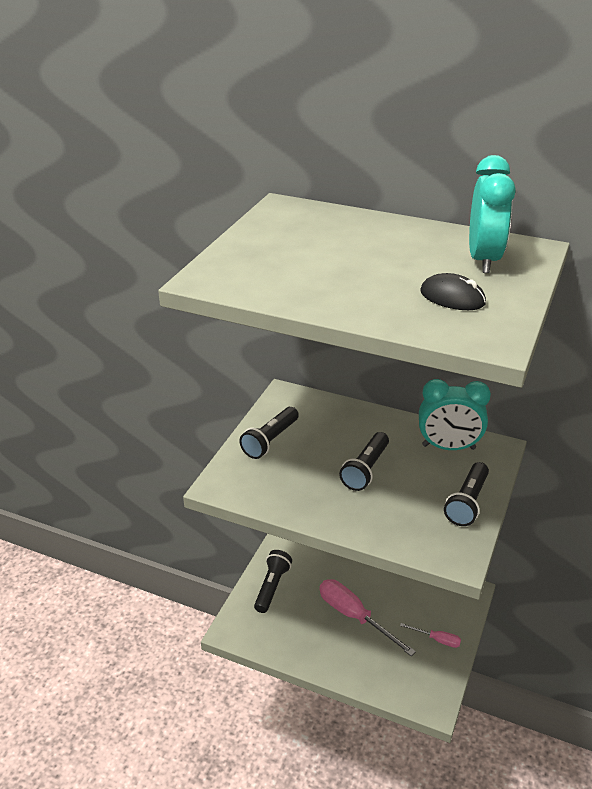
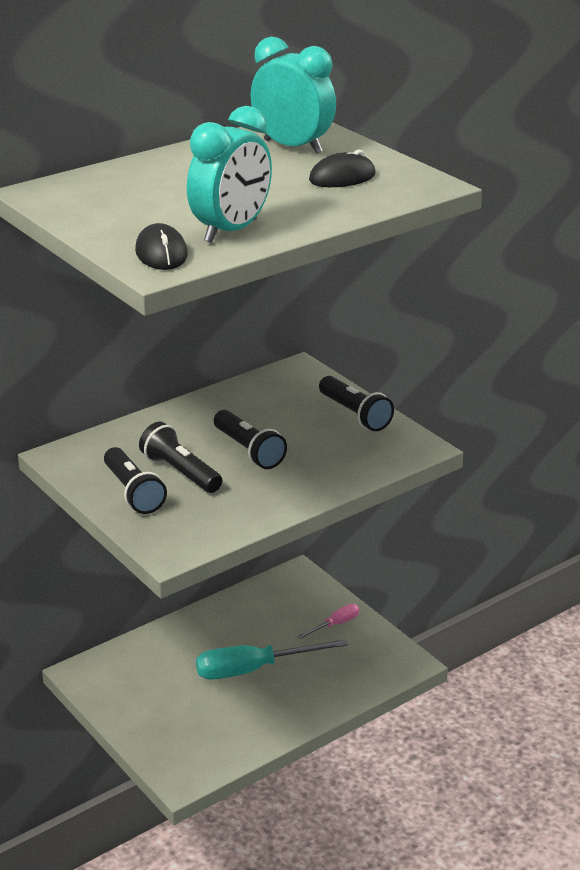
camera: 60 degrees left, 5 degrees down
(228, 274) = (161, 253): none -> black mouse
(272, 587) = (150, 717): black flashlight -> black flashlight (180, 472)
(354, 616) = (253, 669): pink screwdriver -> turquoise screwdriver
(448, 447) = (268, 393): turquoise clock -> turquoise clock (231, 231)

